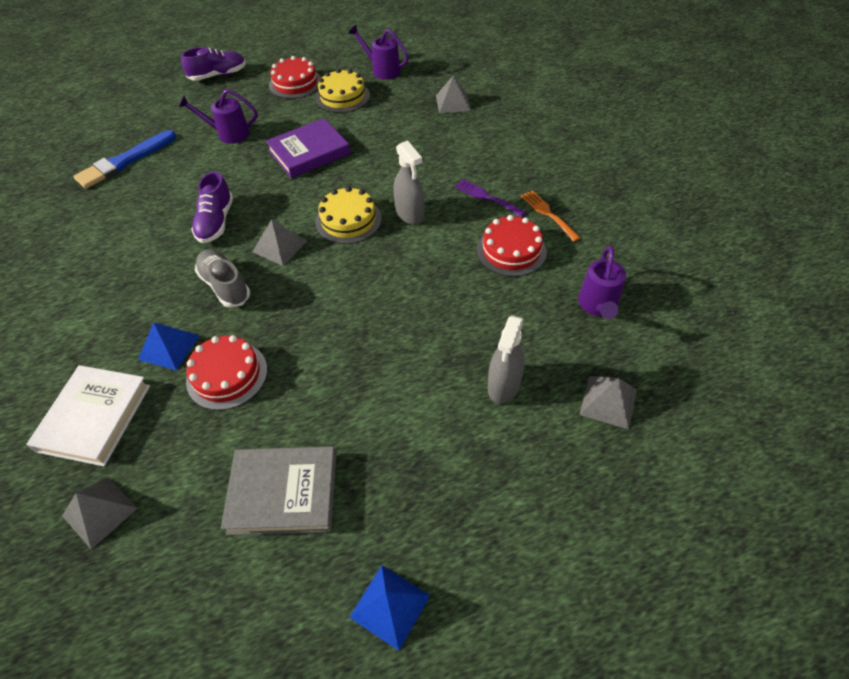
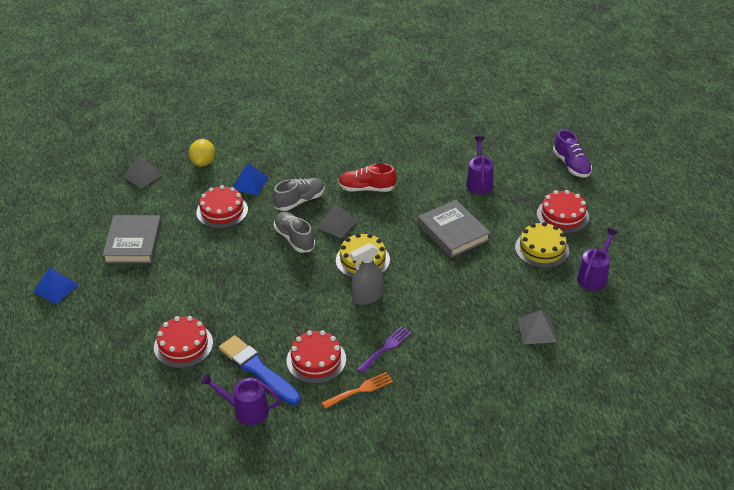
camera: 90 degrees right, 10 degrees down
(94, 417) = (203, 162): white book -> yellow lemon
(125, 161) = (441, 132): blue brush -> blue brush (258, 370)
(216, 222) = (366, 188): purple shoe -> red shoe
(301, 285) = (294, 238): none -> grey shoe
(309, 152) = (453, 232): purple book -> grey book
(504, 385) = (183, 345): grey spray bottle -> red cake
(608, 402) = (156, 402): grey pyramid -> none

